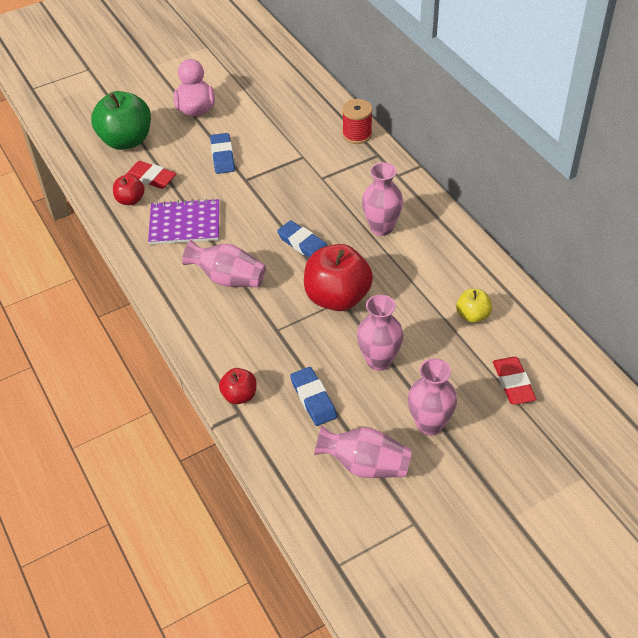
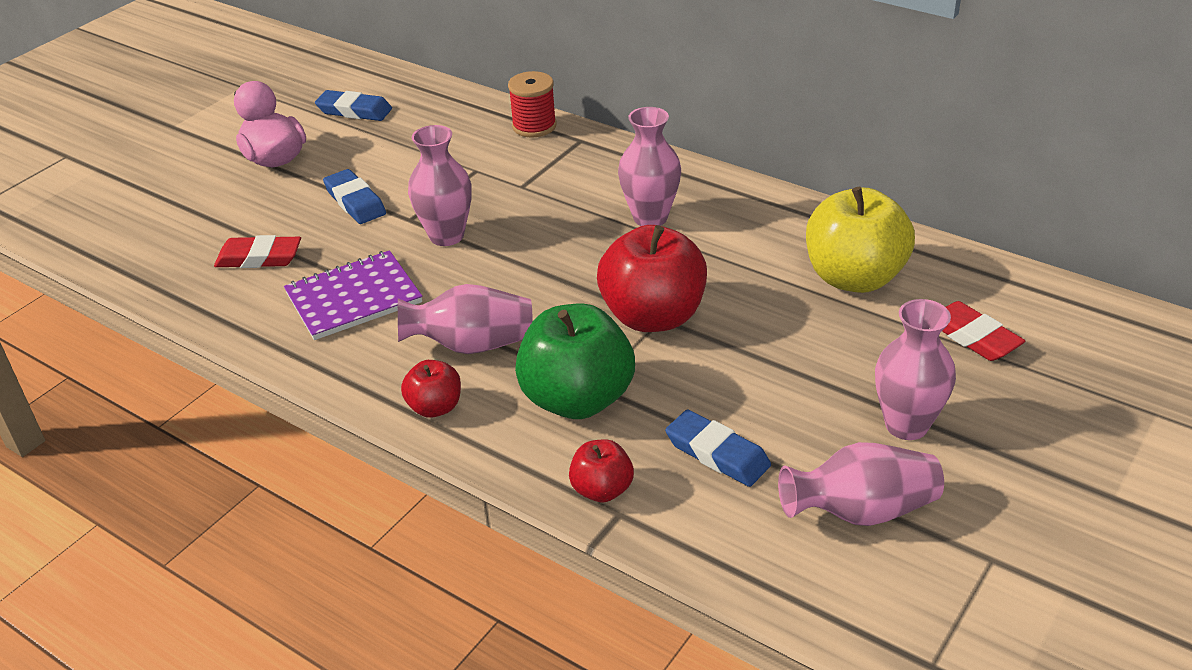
camera: 25 degrees left, 10 degrees down
(126, 141) = (187, 224): green apple -> green apple (577, 399)
(130, 200) = (244, 294): red apple -> red apple (435, 407)
(303, 244) = (554, 269): blue eraser -> blue eraser (354, 111)
(379, 360) = (773, 372): pink vase -> pink vase (446, 236)
(472, 315) = (854, 278): yellow apple -> yellow apple, size x1.97

